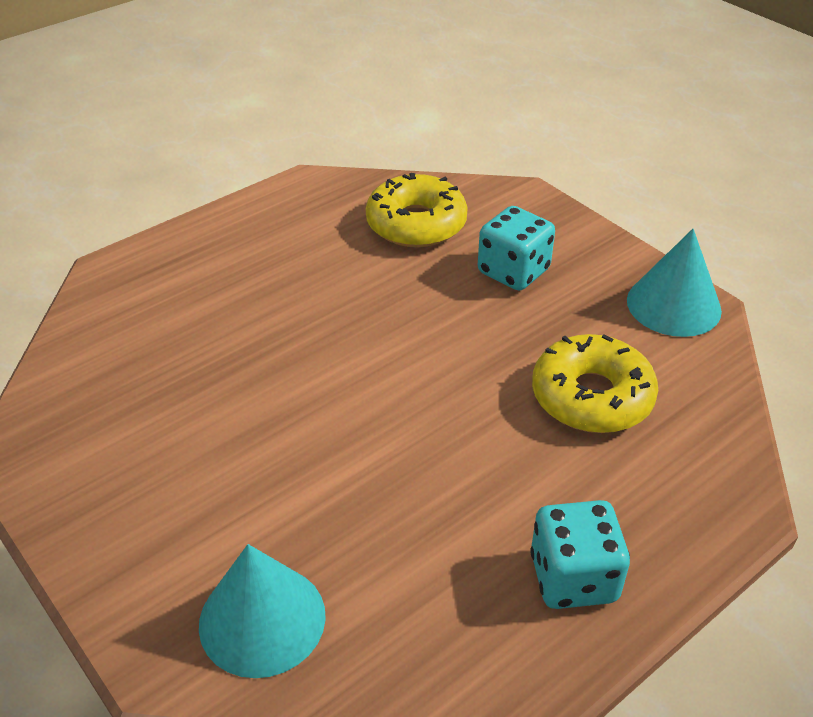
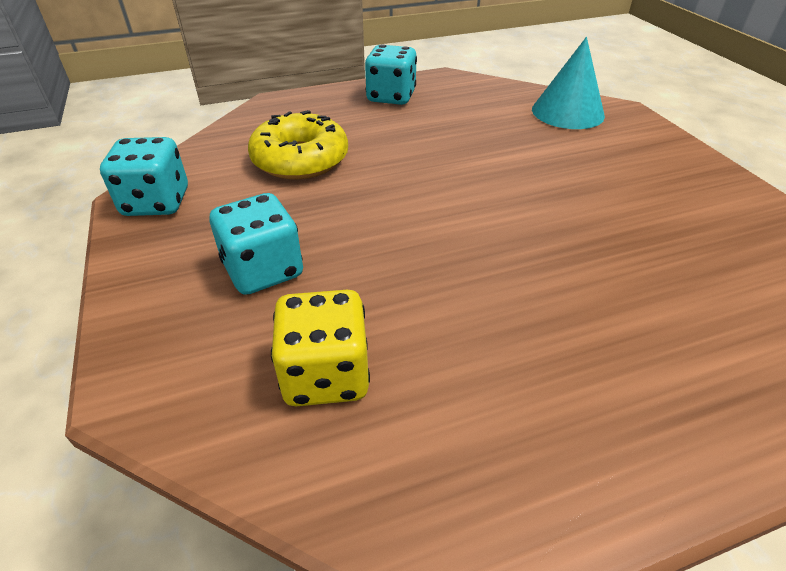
camera: 160 degrees left, 0 degrees up
(416, 224) = (326, 374): yellow donut -> yellow dice
(673, 305) = (156, 202): turquoise cone -> turquoise dice

